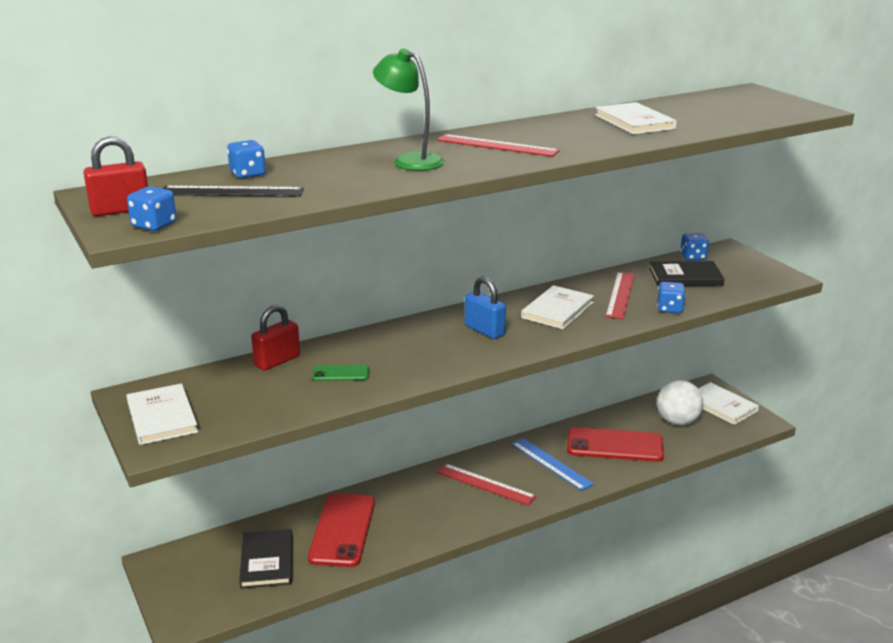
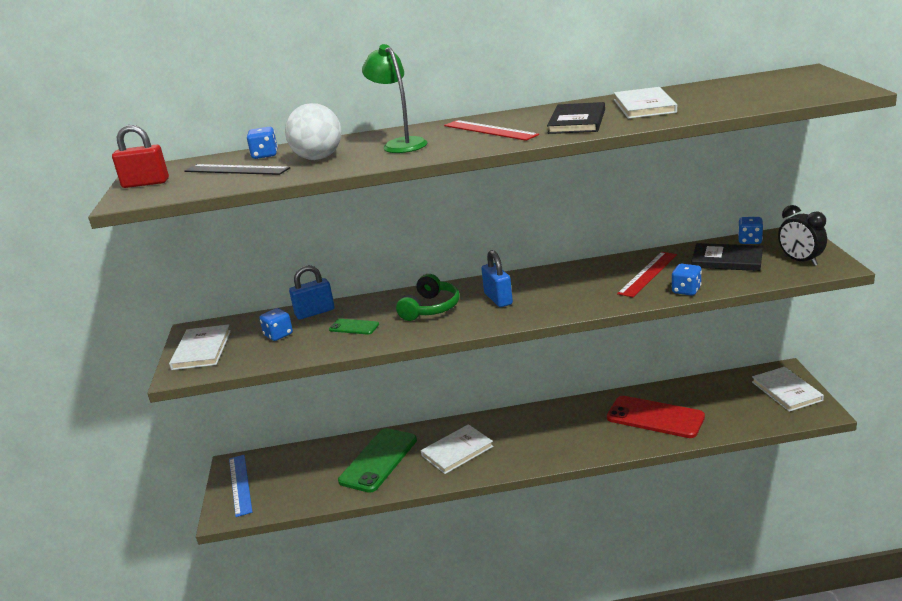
camera: 25 degrees right, 0 degrees up
(154, 225) = (152, 196): blue dice -> blue dice (278, 335)
(267, 561) = (308, 477): black book -> black book (577, 121)
(277, 361) = (315, 312): red padlock -> blue padlock
(342, 530) = (378, 460): red phone -> green phone
(416, 346) = (430, 308): none -> green headphones
(485, 484) = (516, 437): red ruler -> none
(551, 463) = (585, 427): blue ruler -> blue ruler (240, 484)
(557, 310) = (577, 285): white book -> white book (457, 451)
(677, 421) = (731, 402): white ball -> white ball (318, 158)
(752, 274) = (800, 261): none -> black clock

